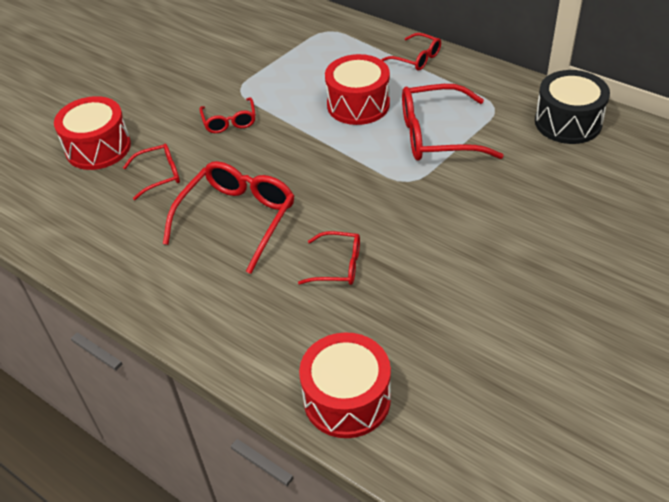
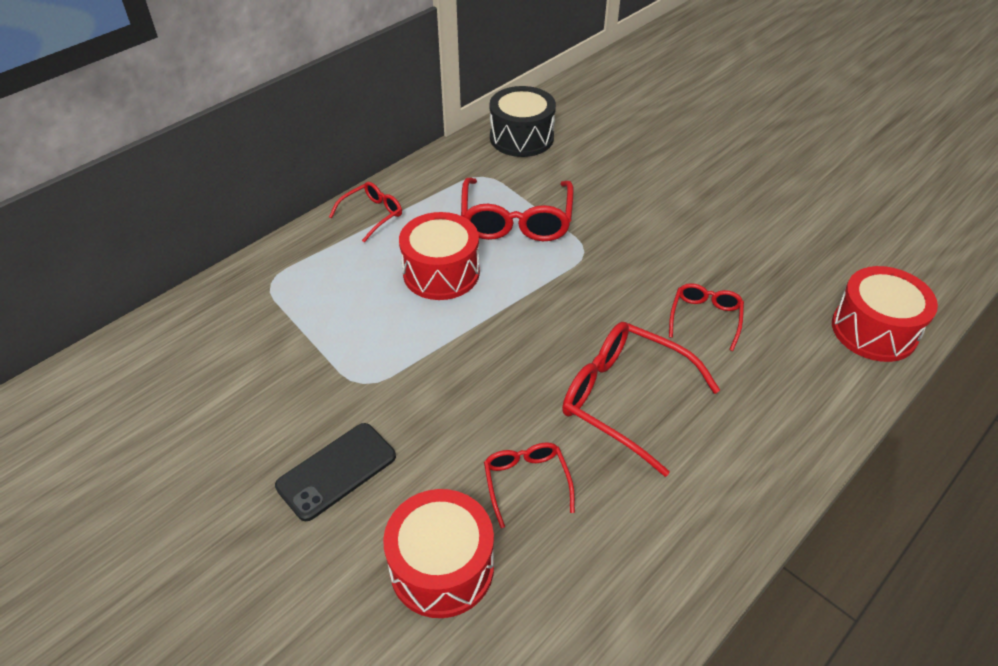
camera: 85 degrees left, 0 degrees up
(167, 93) = (336, 471): none -> black phone
(229, 121) = (432, 398): red glasses -> none

